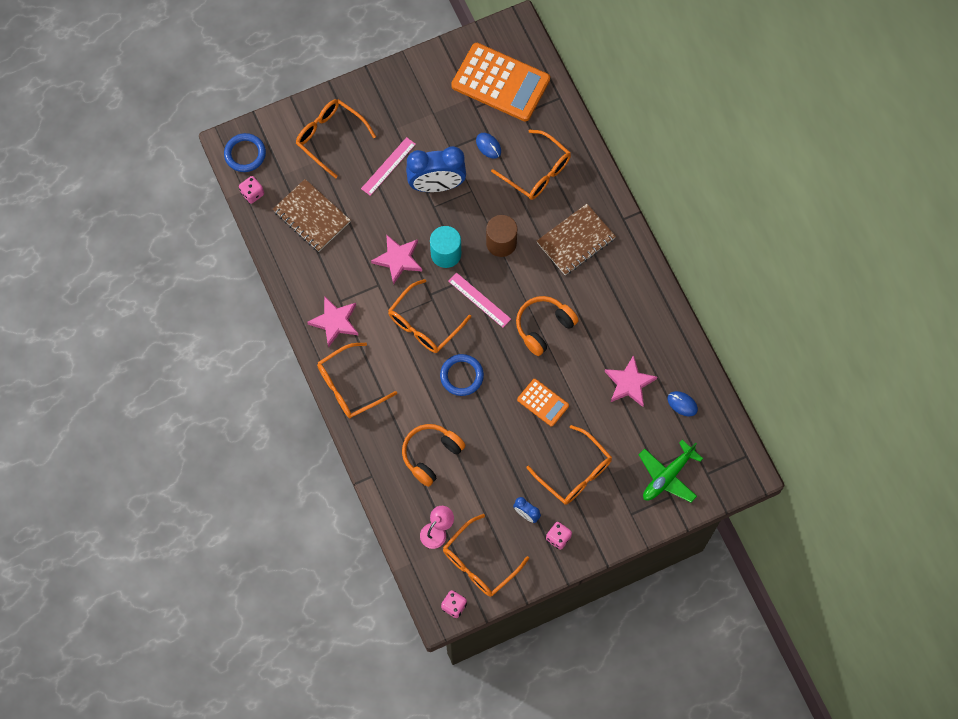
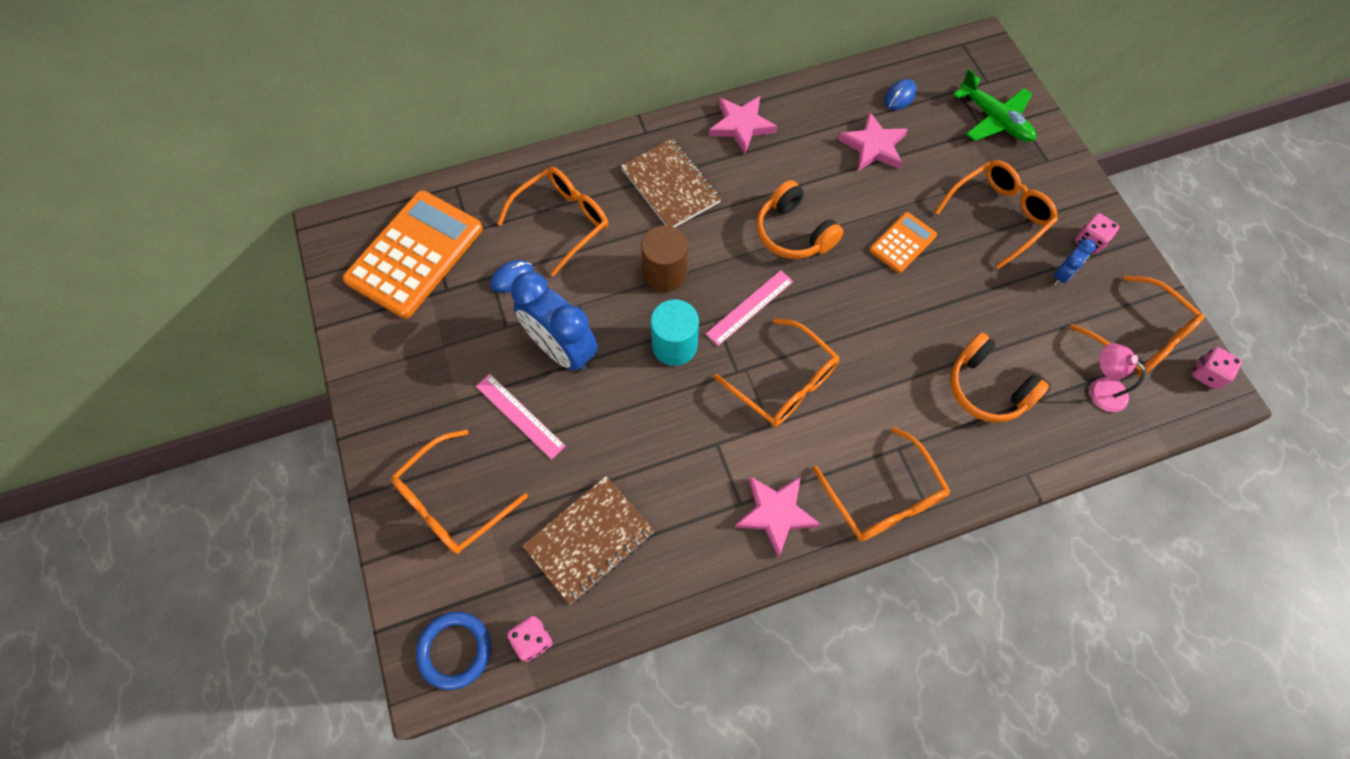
camera: 85 degrees left, 5 degrees down
(398, 259) = (677, 412): pink star -> pink star (741, 125)
(436, 185) = (562, 350): blue clock -> blue clock turned 135 degrees clockwise
(461, 376) = (865, 339): blue ring -> none

